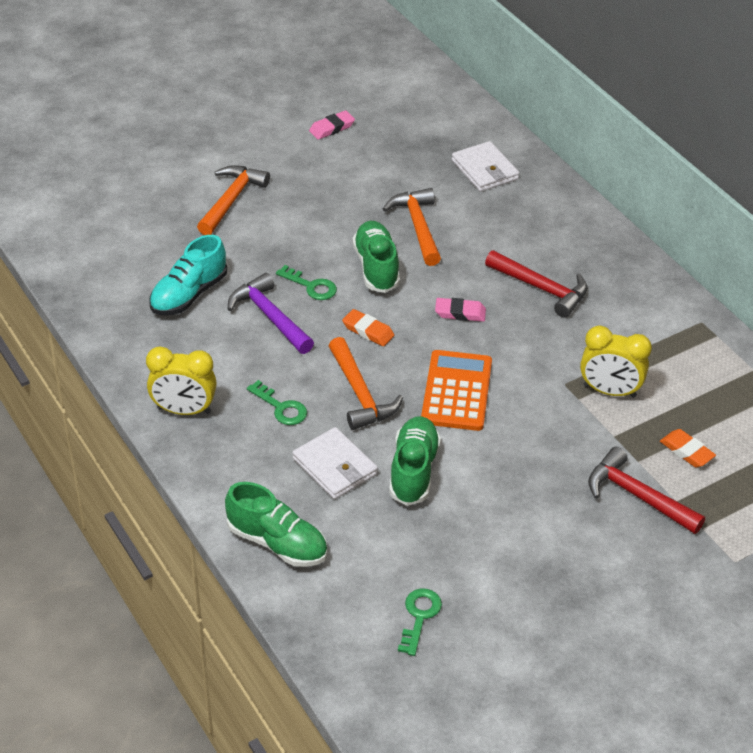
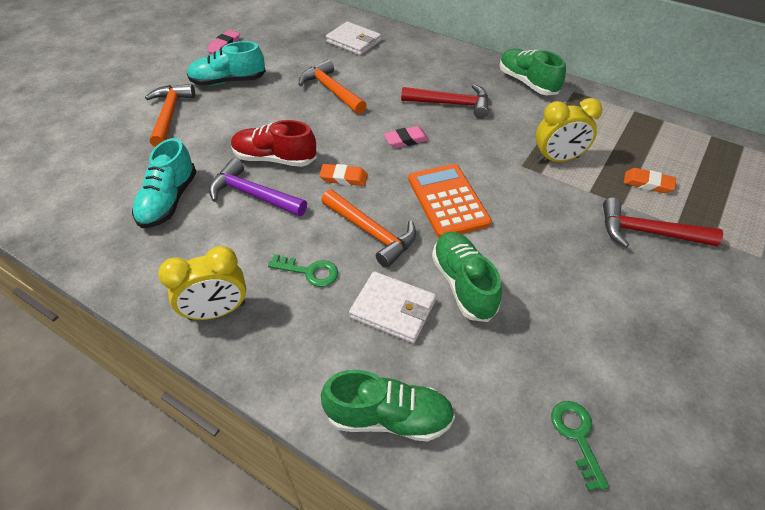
camera: 25 degrees left, 5 degrees up
(311, 178) = (228, 81): none -> turquoise shoe
(311, 286) = (275, 159): green key -> red shoe
(376, 267) = (318, 128): green shoe -> green shoe (527, 82)

